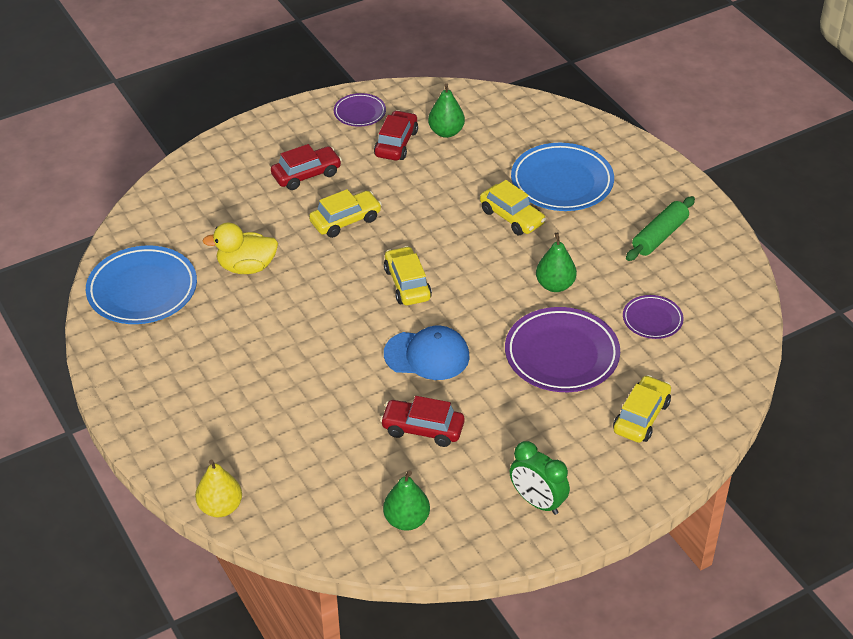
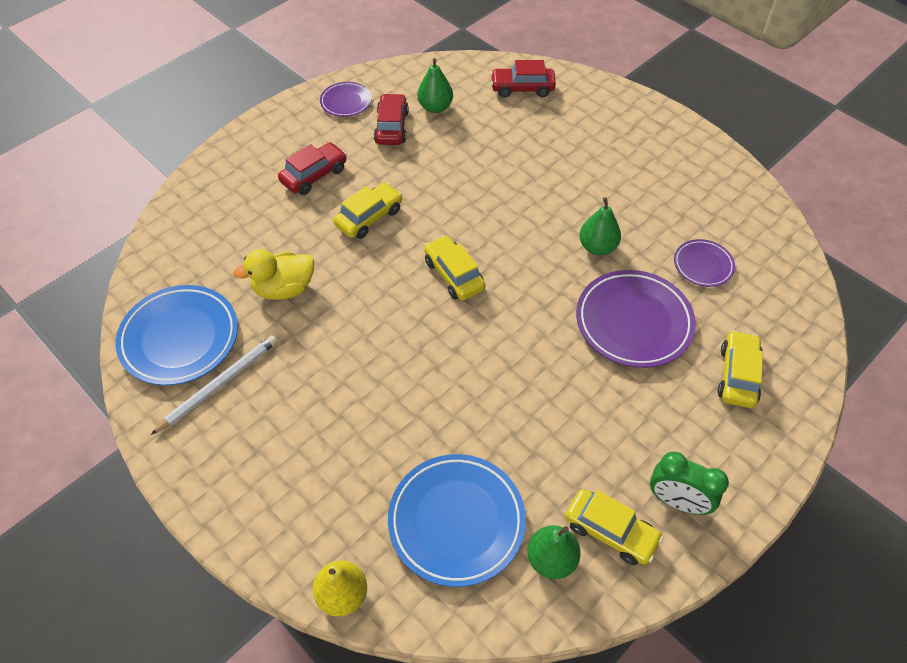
camera: 15 degrees left, 10 degrees up
(166, 333) = (219, 384): none -> white pencil
(422, 429) = (528, 440): red car -> red car (522, 88)
(427, 355) = (502, 352): blue cap -> none
(512, 217) = (529, 183): yellow car -> yellow car (610, 531)
(562, 182) = (562, 138): blue plate -> blue plate (456, 521)
(659, 236) = (672, 176): green rolling pin -> none

